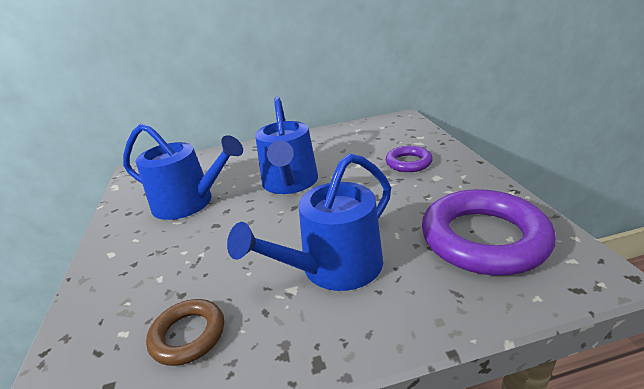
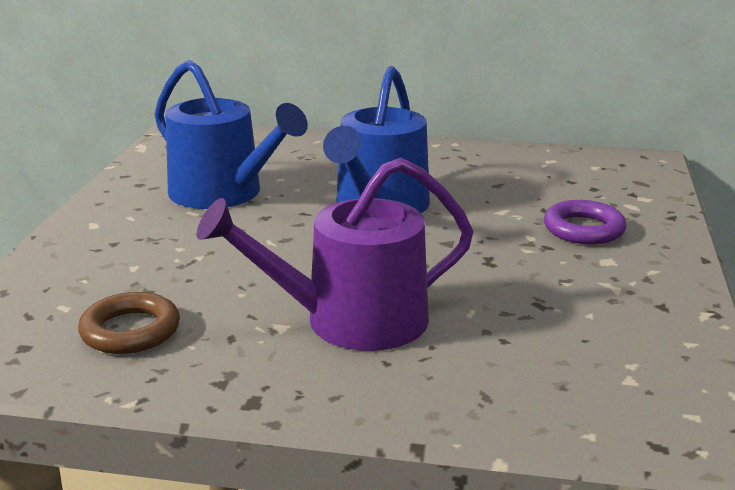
camera: 20 degrees right, 5 degrees down
(333, 268) = (351, 321): blue watering can -> purple watering can
(483, 238) = (591, 353): purple ring -> none

